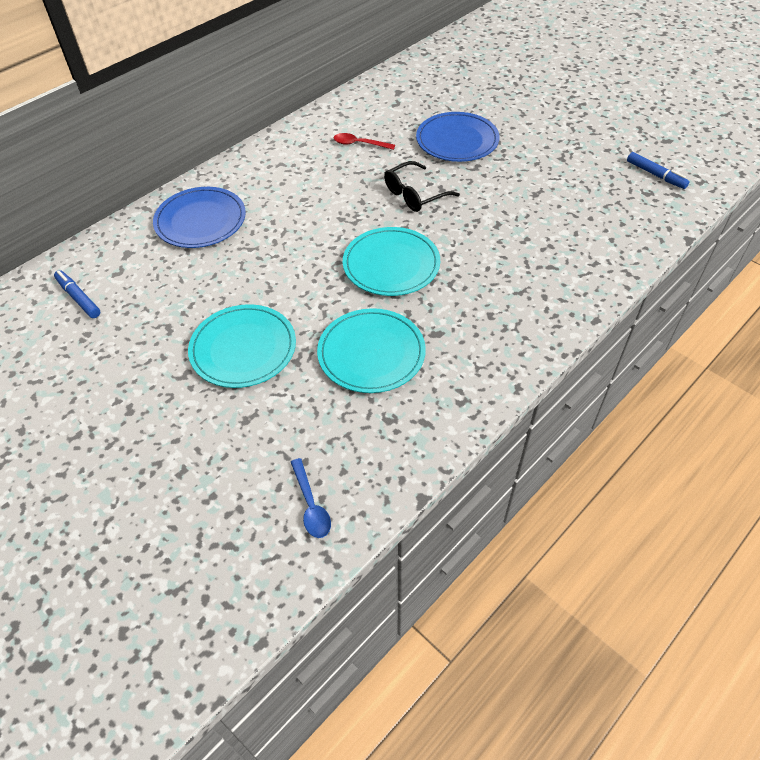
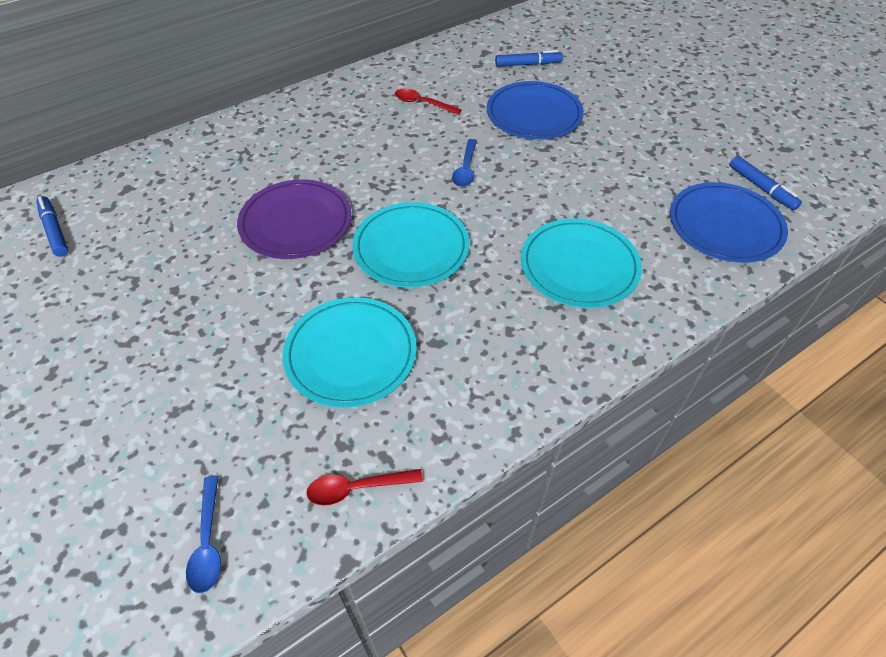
camera: 10 degrees right, 0 degrees up
(200, 221) = (218, 164): blue plate -> blue plate (725, 226)
(243, 349) = (206, 321): turquoise plate -> turquoise plate (579, 266)
(287, 259) = (296, 223): none -> purple plate
(411, 447) = (356, 488): none -> red spoon
(415, 194) = (465, 169): black glasses -> blue spoon
(438, 98) = (528, 64): none -> blue marker

